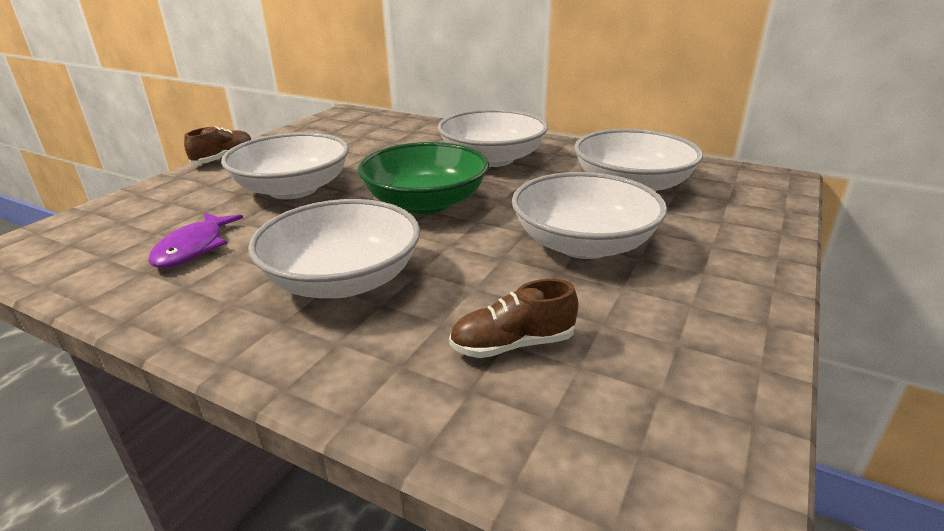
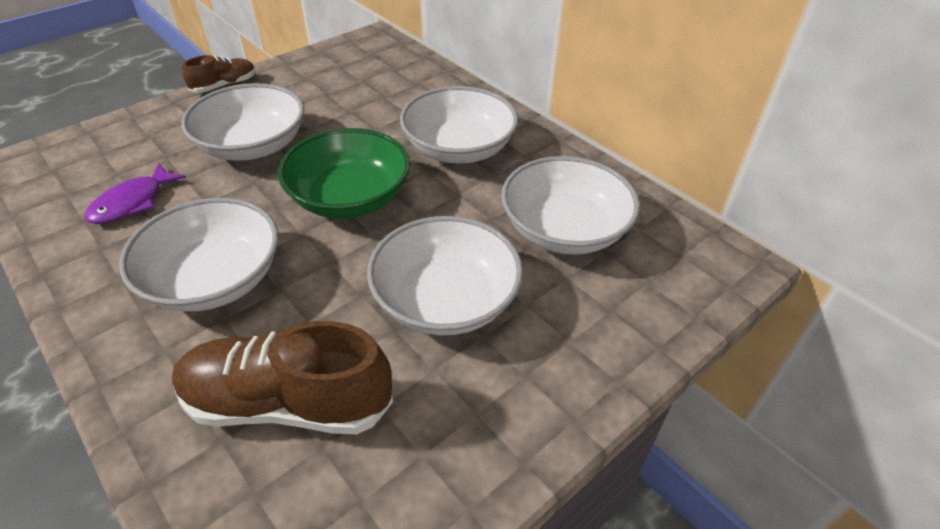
camera: 20 degrees right, 15 degrees up
(512, 344) = (287, 403): brown shoe -> brown shoe, size x1.86

